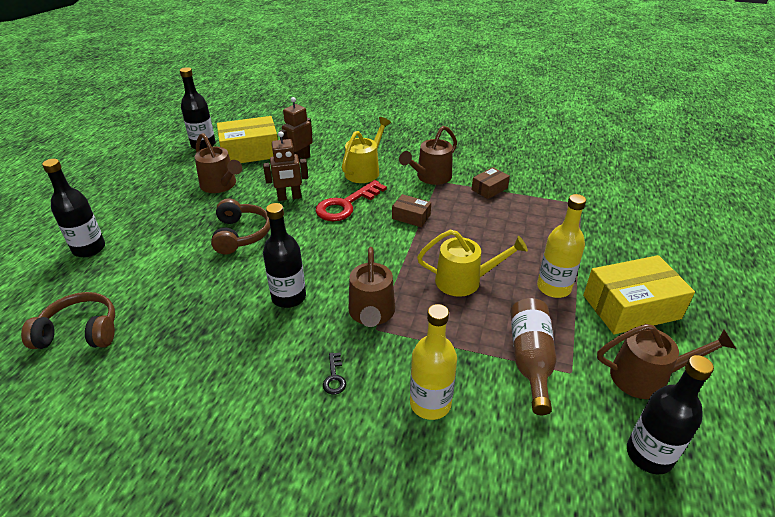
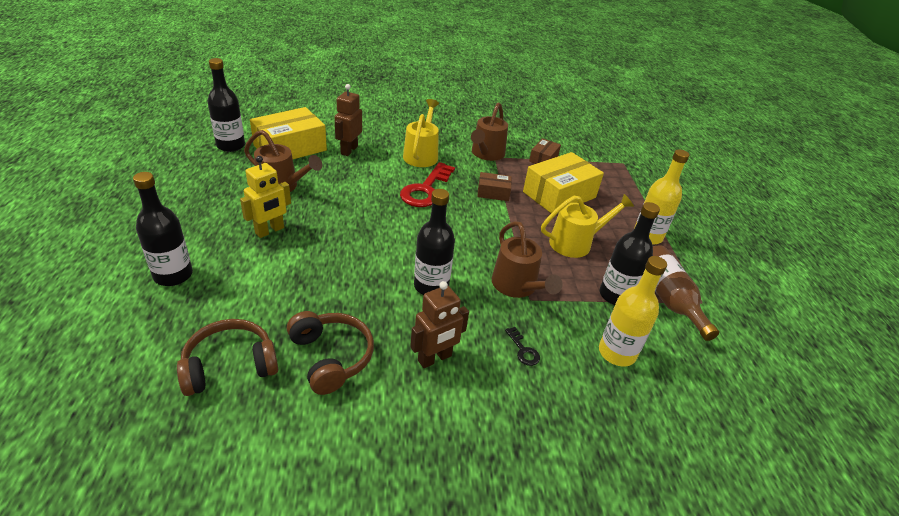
camera: 25 degrees left, 0 degrees up
(185, 223) = (270, 231): none -> yellow robot
(241, 234) = (339, 233): brown headphones -> brown headphones (331, 357)
(289, 197) = (364, 189): brown robot -> brown robot (435, 358)
(631, 307) = (711, 242): yellow box -> yellow box (559, 195)
(647, 377) = (754, 294): brown watering can -> none
(649, 455) = (791, 352): black bottle -> black bottle (615, 295)

